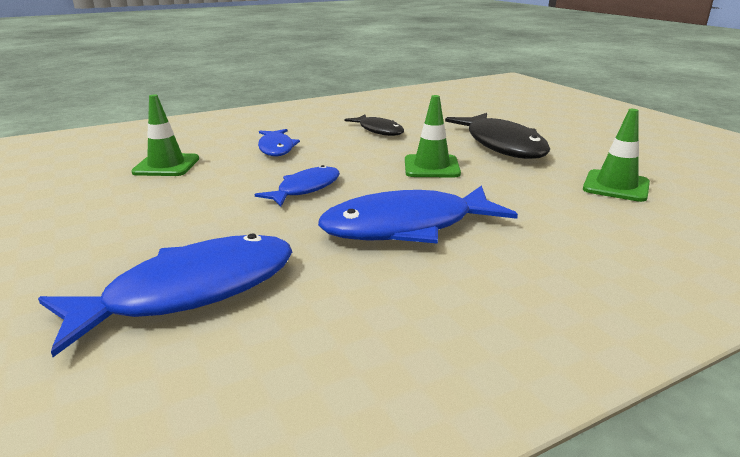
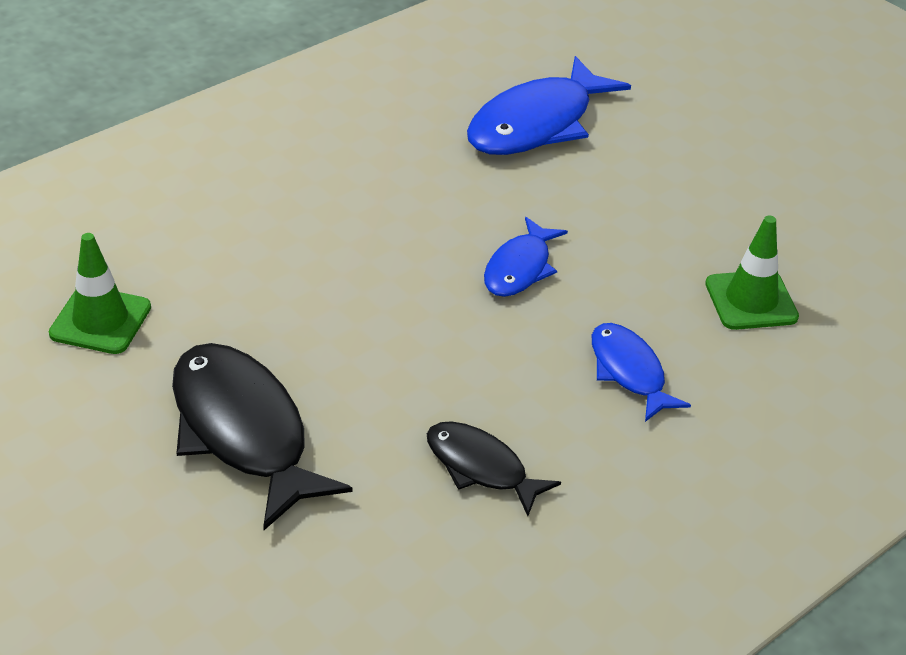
camera: 165 degrees right, 15 degrees up
(407, 227) = (374, 214): blue fish -> none
(431, 167) = (361, 342): green traffic cone -> none

